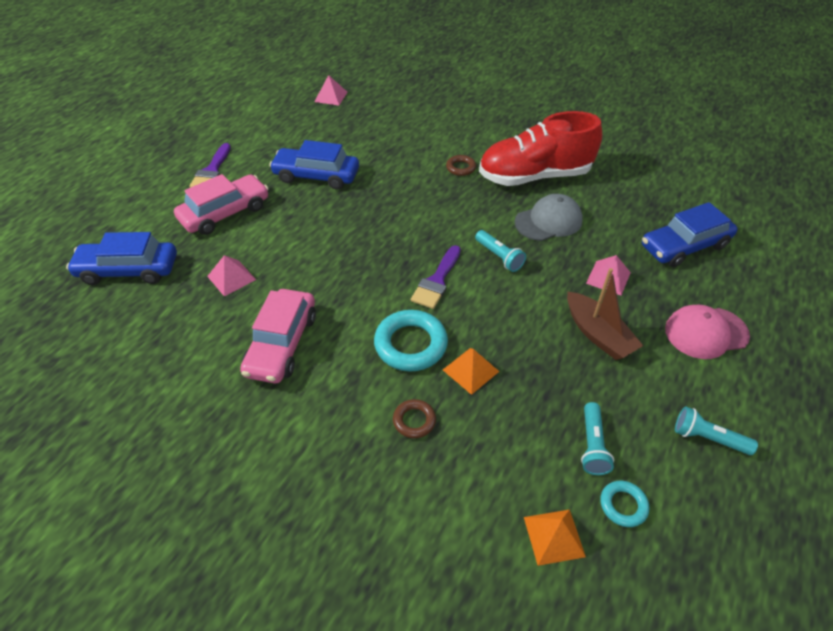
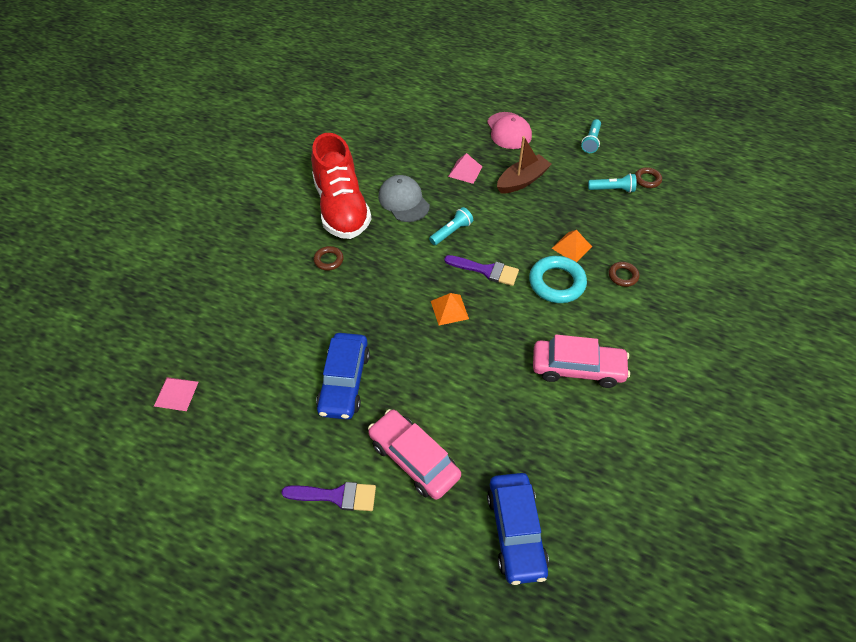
camera: 95 degrees left, 5 degrees up
(231, 278) = (509, 427): pink pyramid -> none
(554, 536) = (677, 209): orange pyramid -> orange pyramid (449, 309)
(623, 505) = (647, 180): turquoise ring -> brown ring
(684, 246) = (425, 129): blue car -> none

